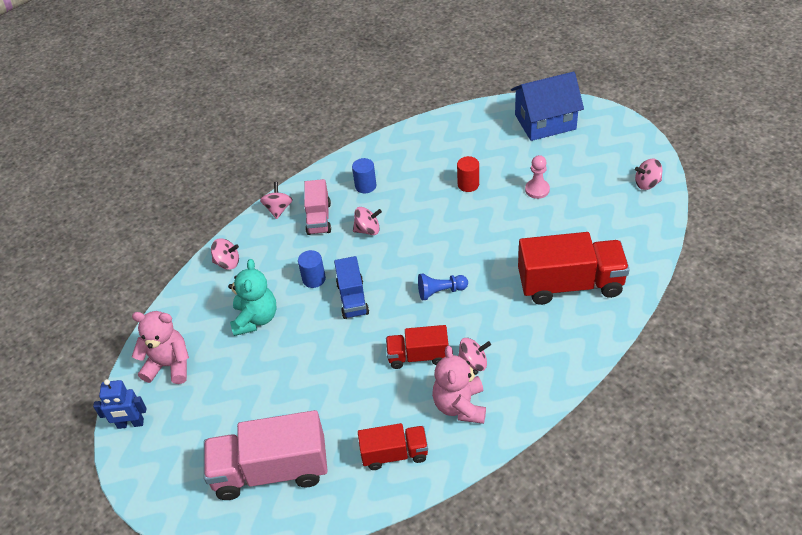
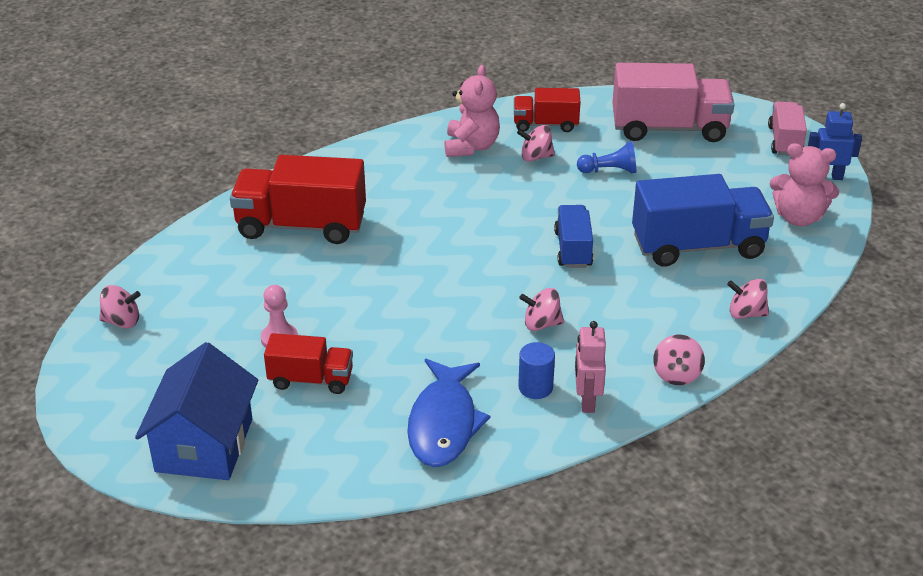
camera: 175 degrees left, 10 degrees down
(255, 319) = (698, 246): turquoise teddy bear -> blue truck
(314, 279) = (622, 277): blue cylinder -> none
(318, 218) = (613, 351): pink truck -> pink truck (785, 141)
(333, 183) = (586, 401): none -> pink robot
(415, 155) = (443, 424): none -> blue fish
(418, 356) = (504, 188): red truck -> red truck (311, 379)
(440, 291) = (460, 241): blue pawn -> blue pawn (609, 171)
(468, 184) = (376, 363): red cylinder -> none
(473, 363) = (445, 175): pink spinning top -> pink spinning top (536, 157)
(545, 122) = (204, 445): blue house -> blue house turned 75 degrees counterclockwise

